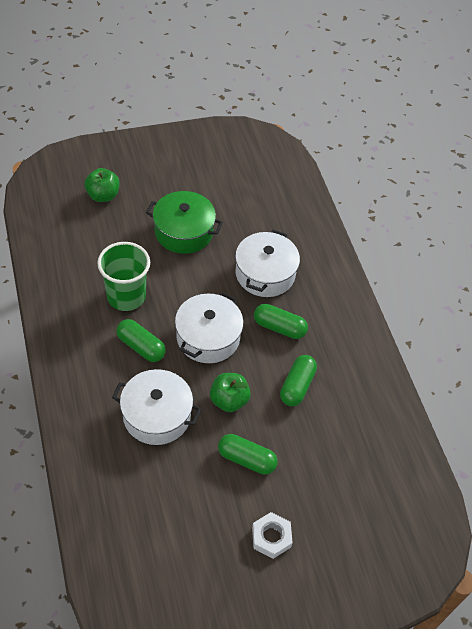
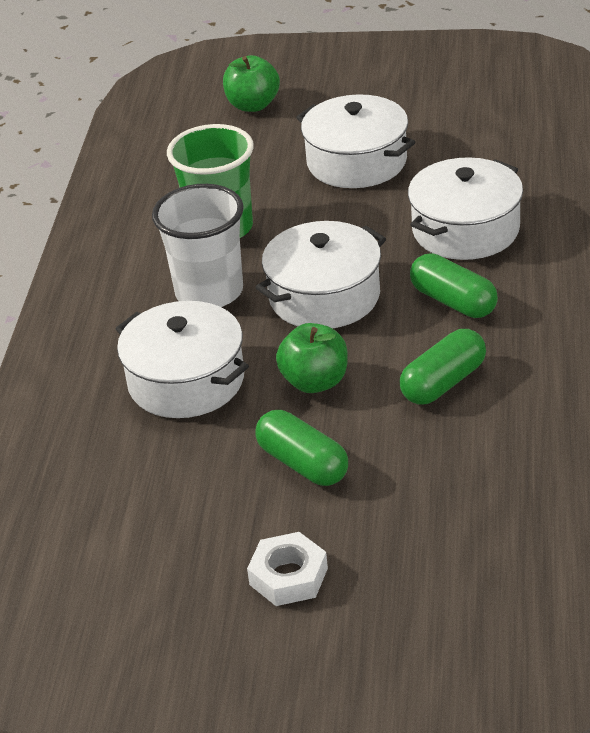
camera: 30 degrees right, 15 degrees down
(141, 346) = (209, 292): green capsule -> white cup
(184, 232) = (357, 162): green pot -> white pot

